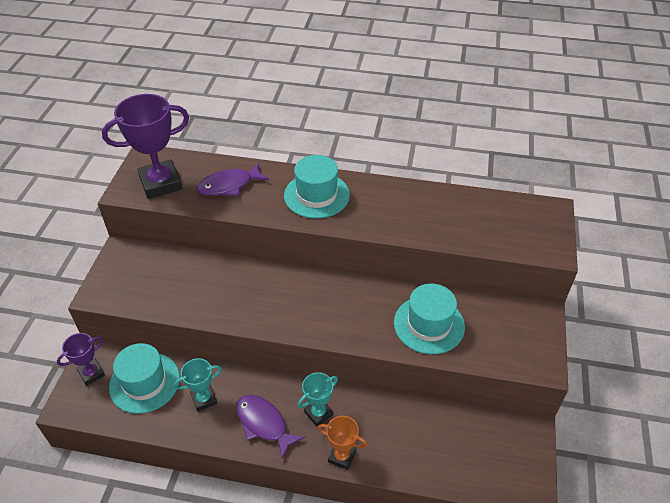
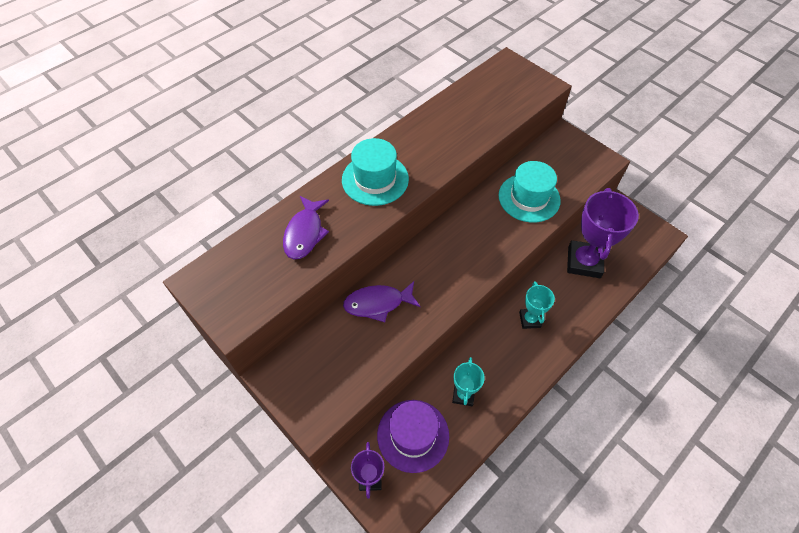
camera: 55 degrees left, 10 degrees up
(144, 382) = (413, 435): turquoise hat -> purple hat
(161, 183) = (249, 285): purple trophy -> purple trophy (584, 262)
(264, 424) = (515, 362): purple fish -> purple fish (378, 303)
(342, 456) = (576, 325): orange trophy -> none

